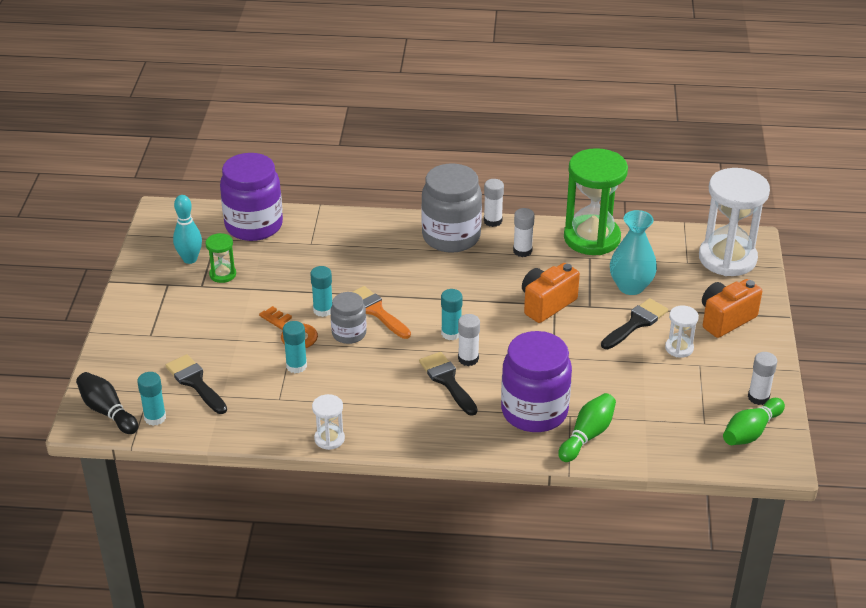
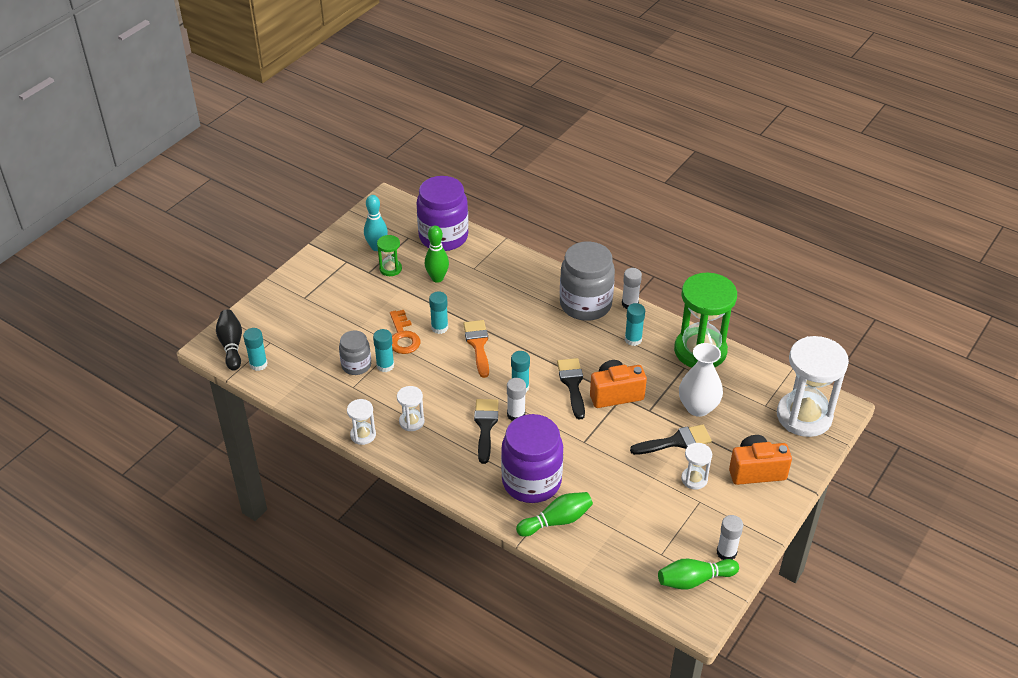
camera: 30 degrees right, 5 degrees up
(195, 382) = (306, 348): black brush -> black brush (572, 384)
(281, 266) = (437, 278): none -> green bowling pin
(349, 333) = (443, 355): grey jar -> grey jar (356, 365)
(369, 406) = (411, 422): none -> white hourglass
(522, 251) = (633, 339): white glue stick -> turquoise glue stick
(630, 286) = (698, 407): turquoise vase -> white vase

